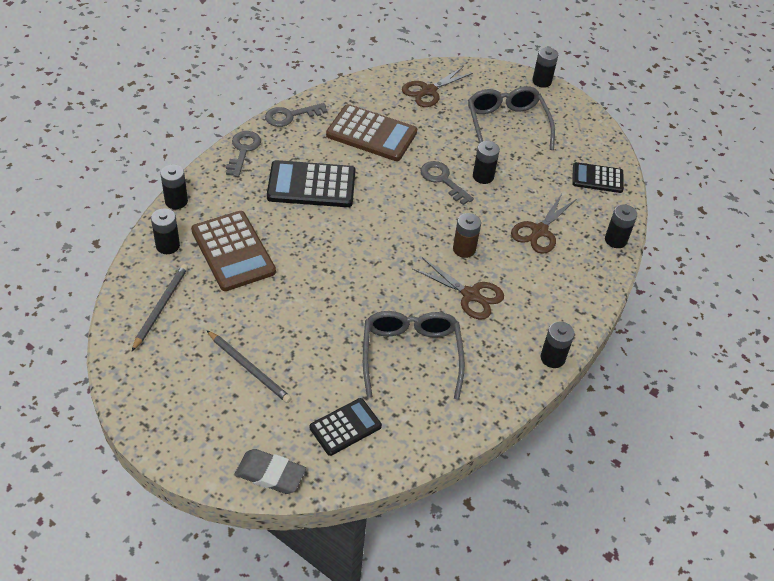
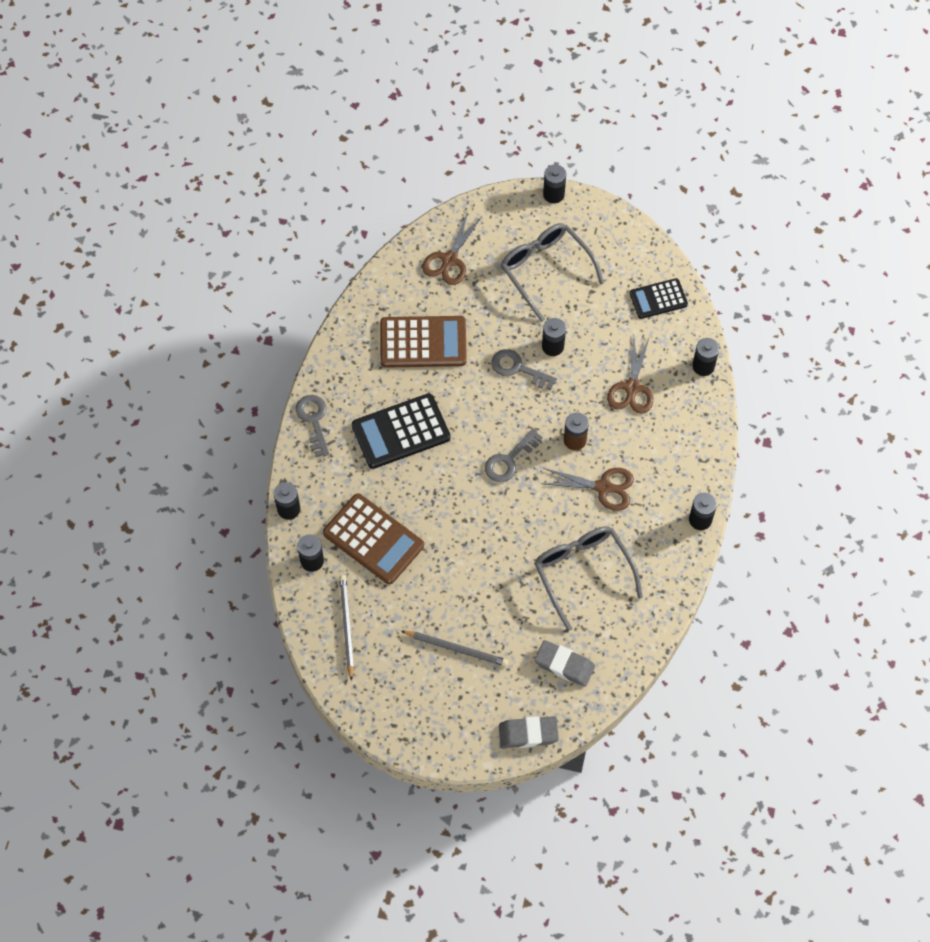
camera: 20 degrees left, 15 degrees up
(290, 116) = (333, 356): grey key -> grey key (509, 460)
(345, 427) = (564, 665): black calculator -> grey eraser

